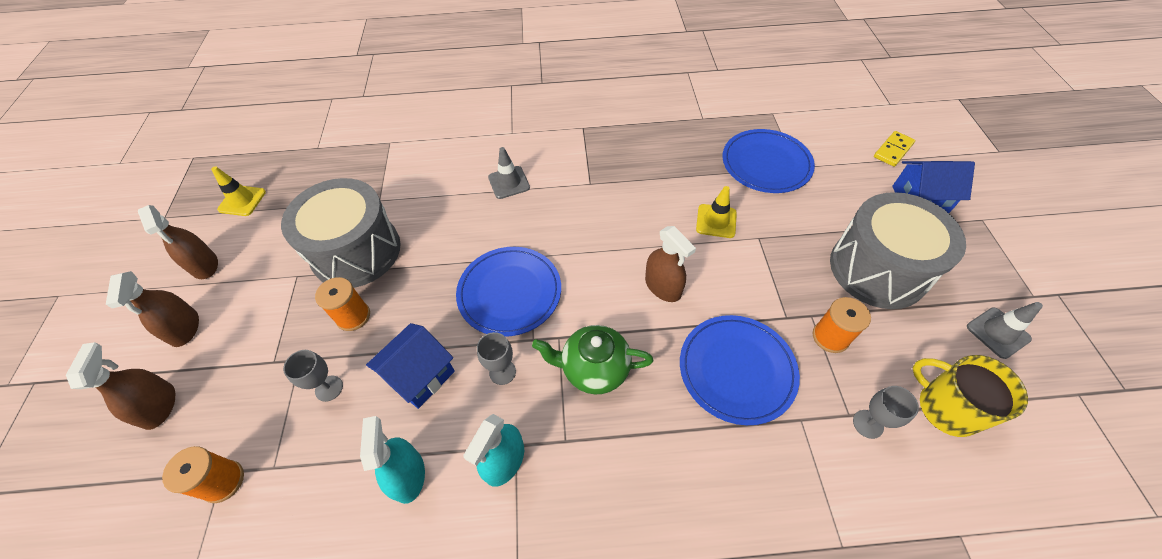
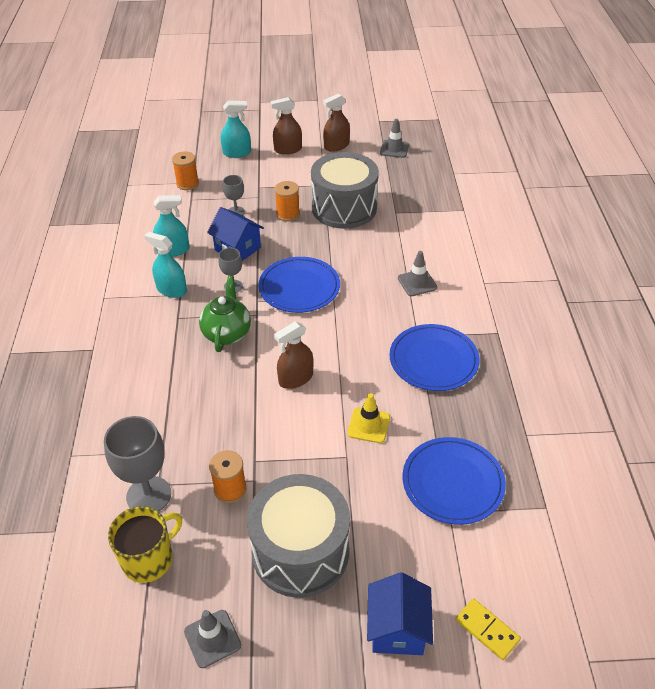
camera: 90 degrees right, 10 degrees down
(159, 406) = (237, 153): brown spray bottle -> turquoise spray bottle
(242, 201) = (394, 149): yellow traffic cone -> grey traffic cone
(736, 370) = (211, 417): blue plate -> blue plate (433, 360)
(868, 424) = (149, 495): grey goblet -> grey goblet, size x1.85

